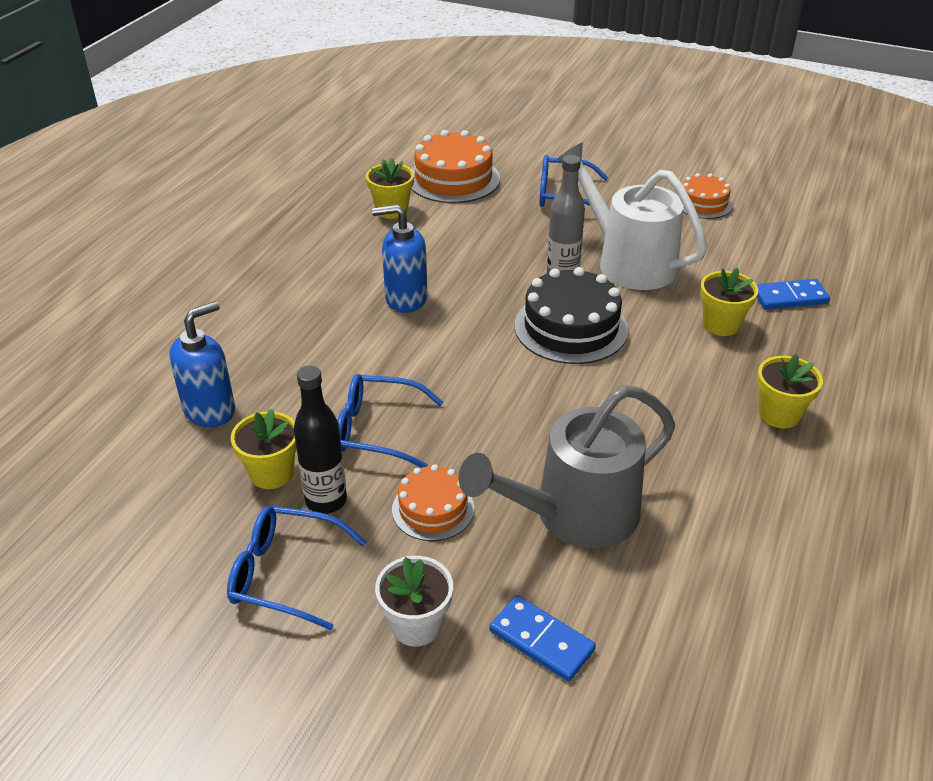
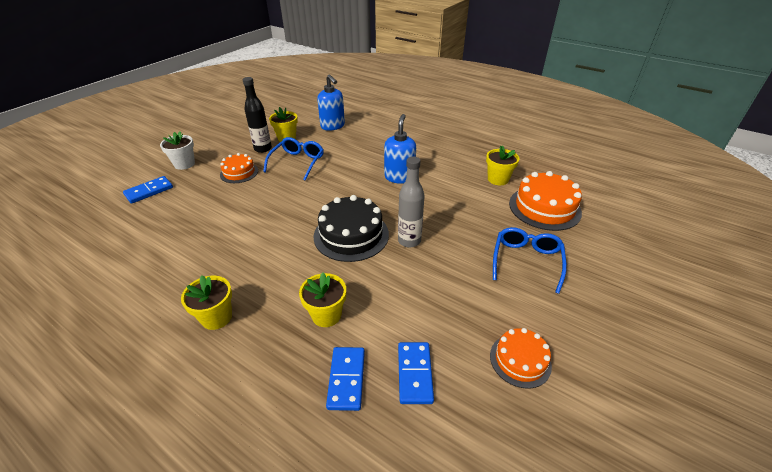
camera: 100 degrees right, 0 degrees up
(285, 574) = (232, 140): blue glasses -> none
(573, 515) = (204, 210): grey watering can -> none
(628, 261) = (423, 279): white watering can -> none
(756, 258) = (415, 373): none -> blue domino

